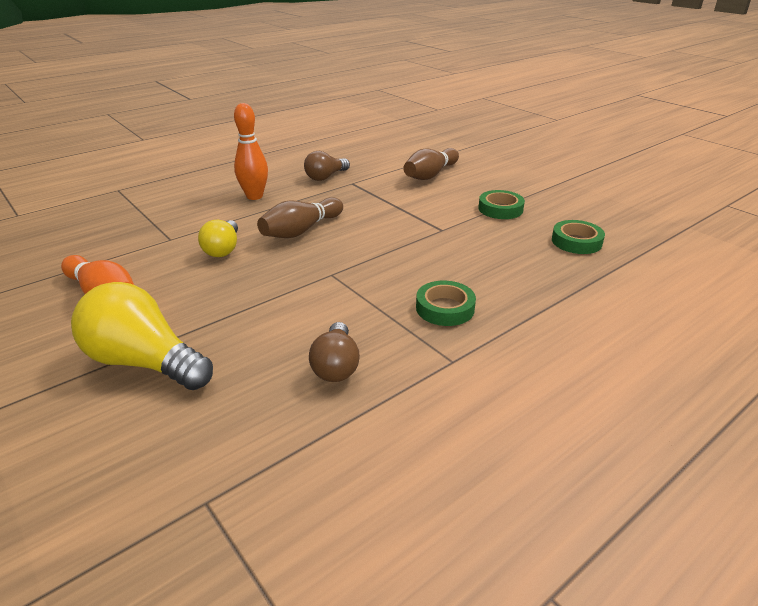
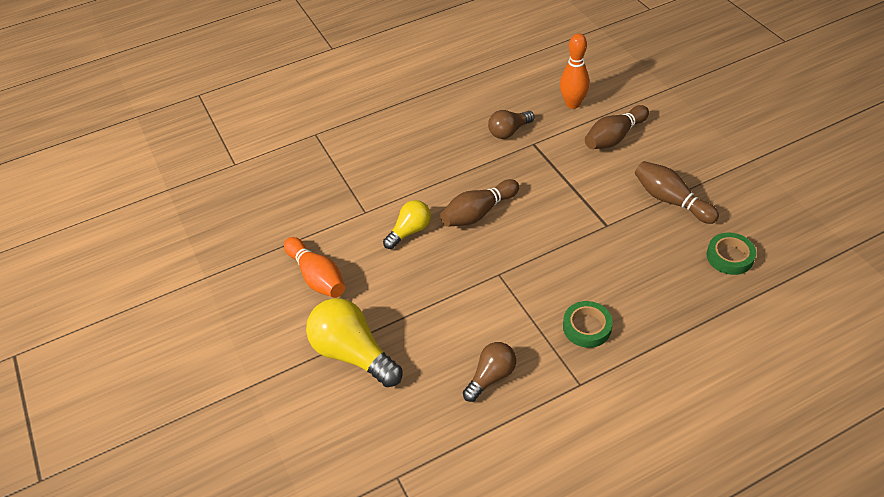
camera: 15 degrees right, 15 degrees up
(223, 249) = (410, 231): yellow light bulb -> yellow light bulb turned 150 degrees counterclockwise
(254, 196) = (439, 157): orange bowling pin -> orange bowling pin (572, 104)
(336, 366) = (491, 377): brown light bulb -> brown light bulb turned 150 degrees counterclockwise
(500, 209) = (671, 200): green tape -> brown bowling pin

